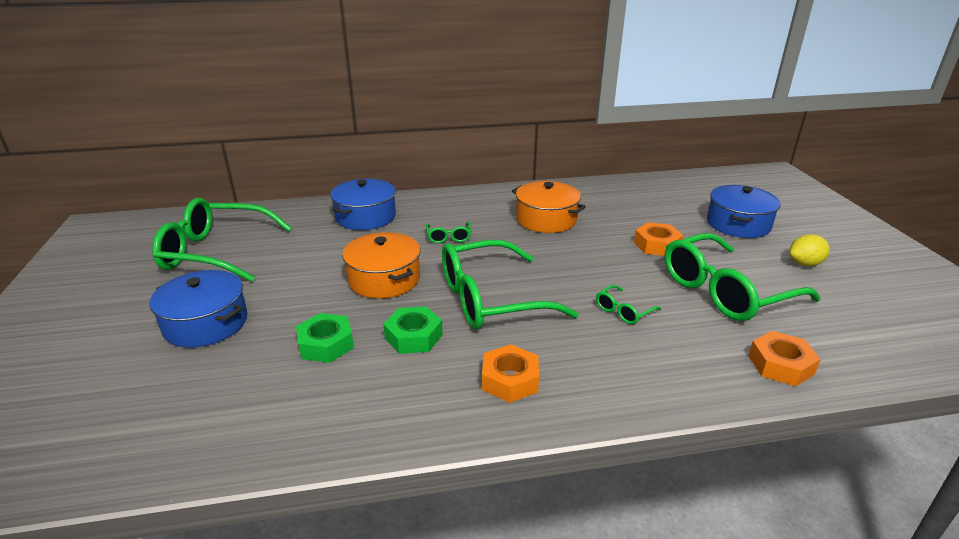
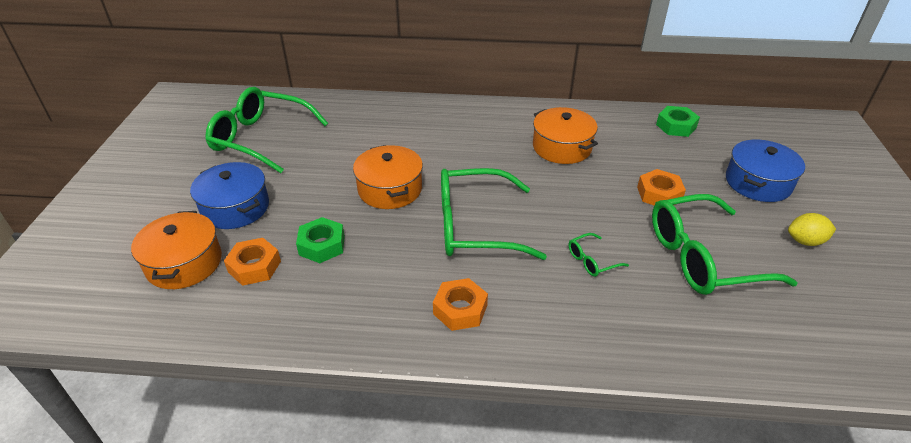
camera: 15 degrees right, 10 degrees up
(155, 392) = (184, 263): none -> orange pot
(365, 217) = (396, 119): blue pot -> none
(413, 336) = (395, 251): green nut -> green nut (676, 126)
(449, 237) = (462, 153): green glasses -> none
(780, 365) = (717, 346): orange nut -> orange nut (254, 266)

